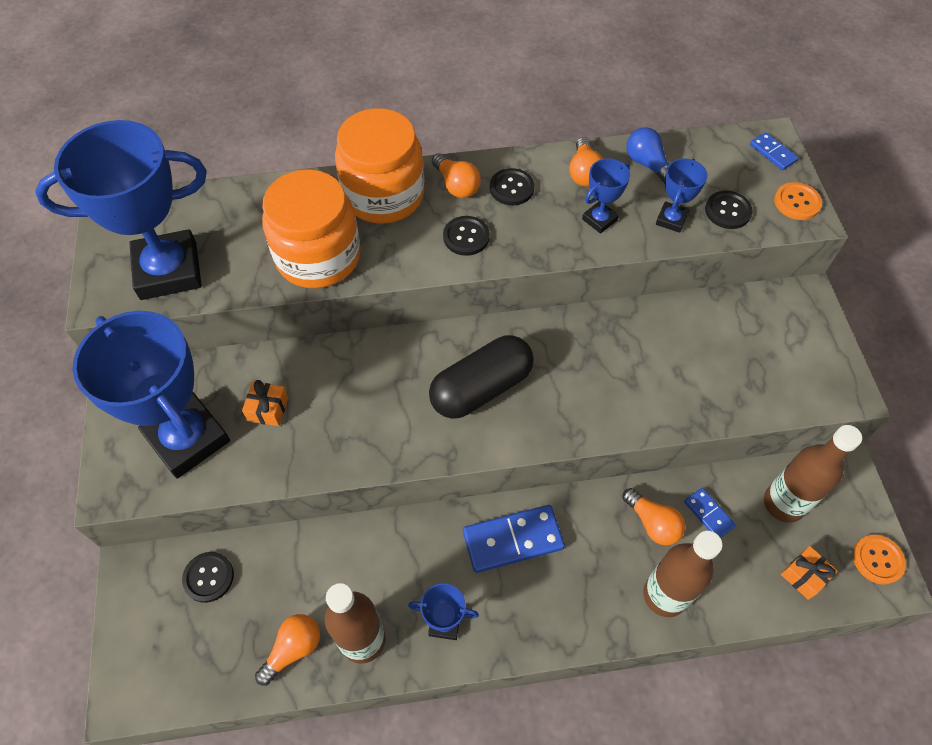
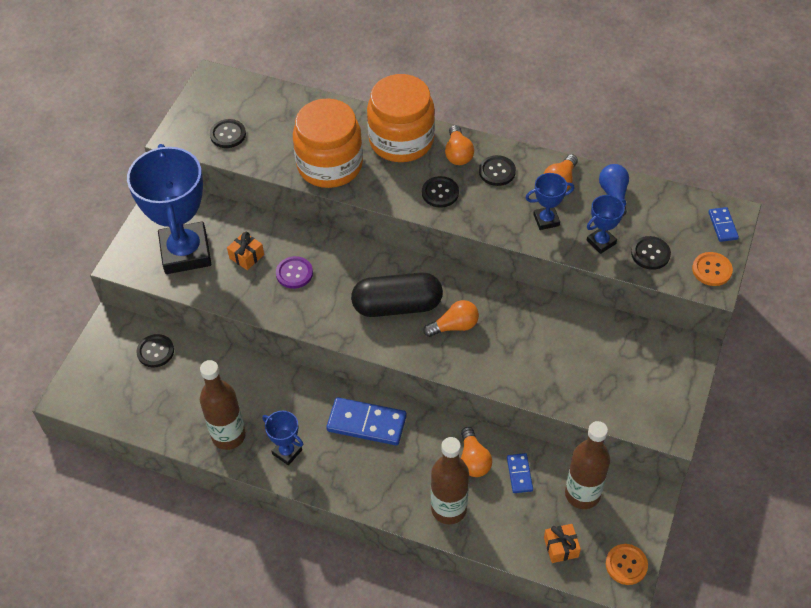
camera: 30 degrees right, 5 degrees down
(168, 270) = (228, 134): blue trophy -> black button
(293, 649) = (182, 419): orange light bulb -> orange light bulb (454, 326)
(339, 404) = (294, 273): none -> purple button

